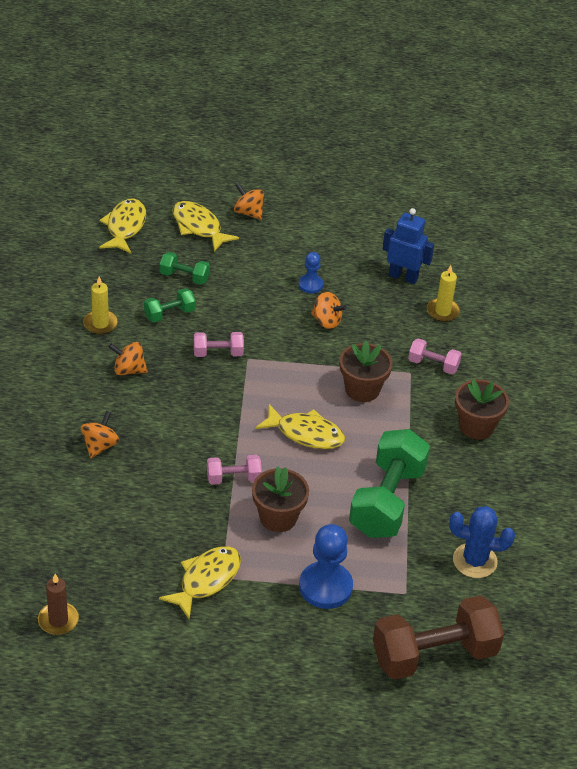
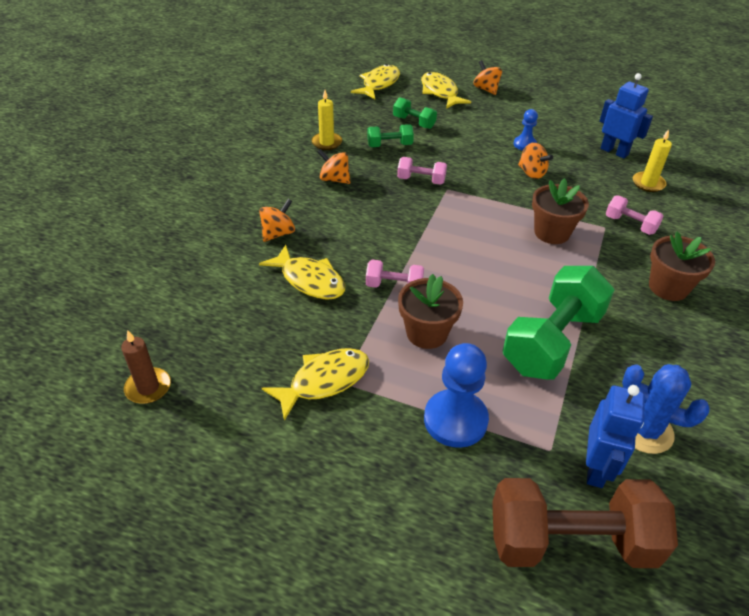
camera: 20 degrees right, 0 degrees up
(306, 433) = (482, 260): yellow fish -> yellow fish (309, 280)
(443, 599) = (596, 468): none -> blue robot

